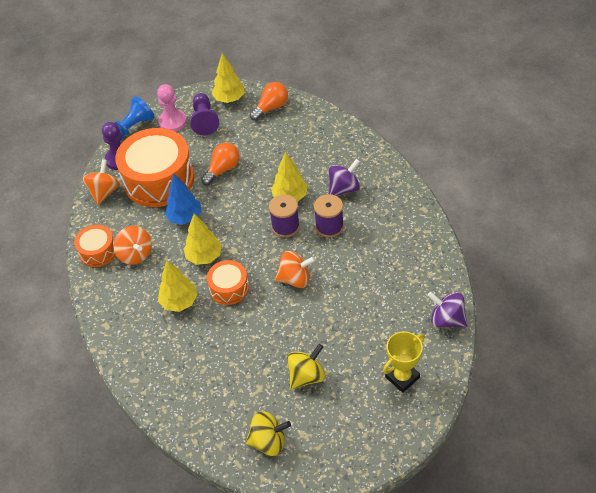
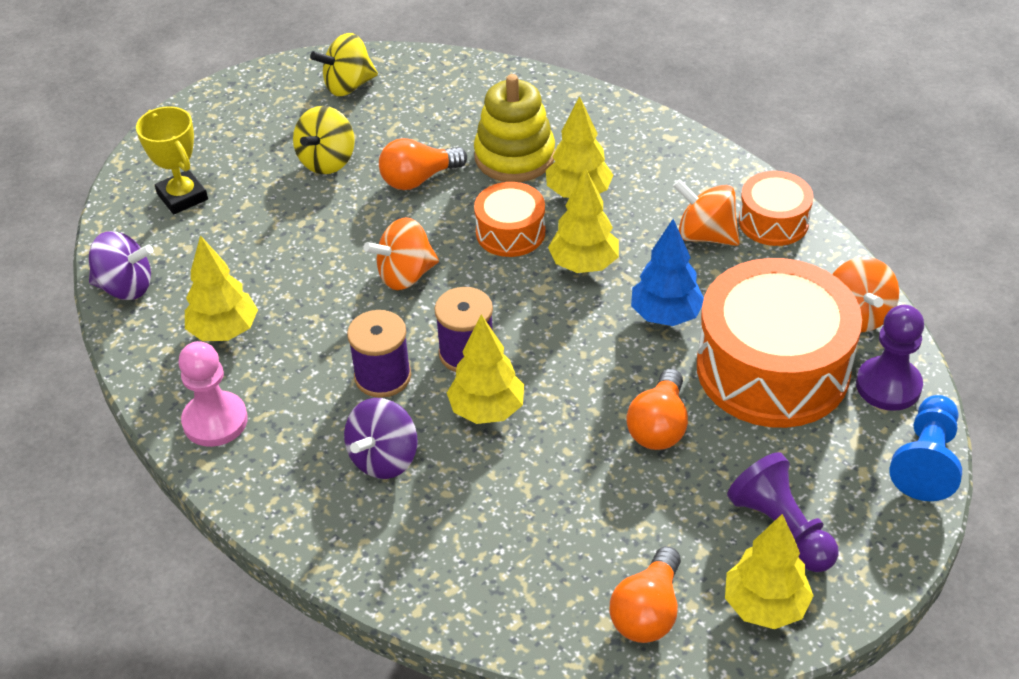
camera: 155 degrees right, 5 degrees down
(172, 122) = (851, 503): pink pawn -> pink pawn (215, 421)
(198, 341) = (514, 156): none -> yellow stacking toy
(259, 342) = (418, 179): none -> orange light bulb
(399, 274) = (224, 331): none -> yellow tree
(402, 377) = (182, 196): yellow trophy -> yellow trophy turned 60 degrees counterclockwise

